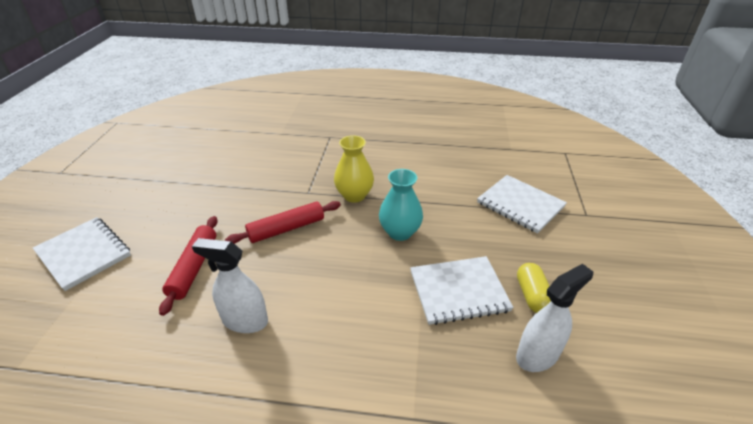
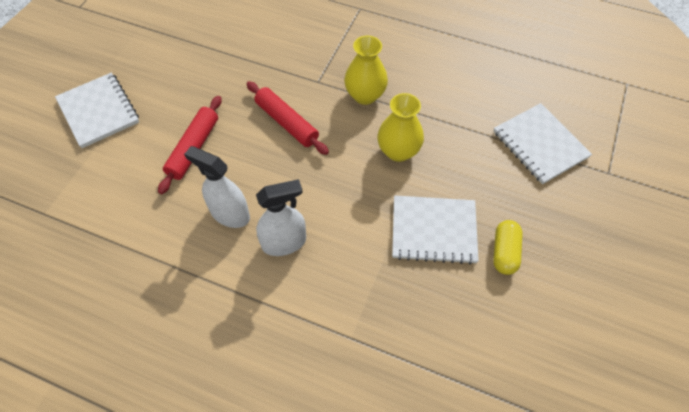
camera: 15 degrees right, 20 degrees up
(286, 229) = (287, 122): red rolling pin -> red rolling pin turned 60 degrees clockwise
(400, 232) = (398, 151): turquoise vase -> yellow vase
(537, 355) = (482, 311): white spray bottle -> white spray bottle (284, 242)

